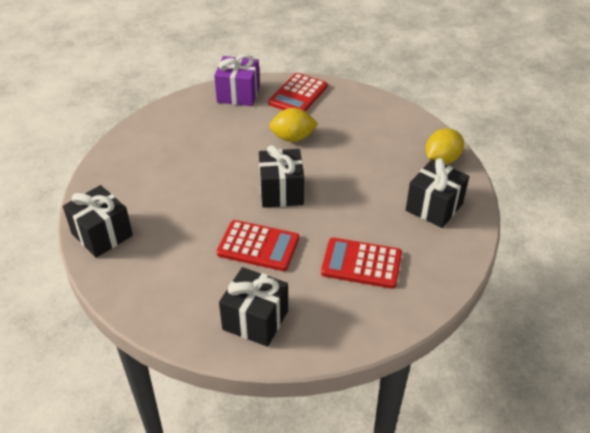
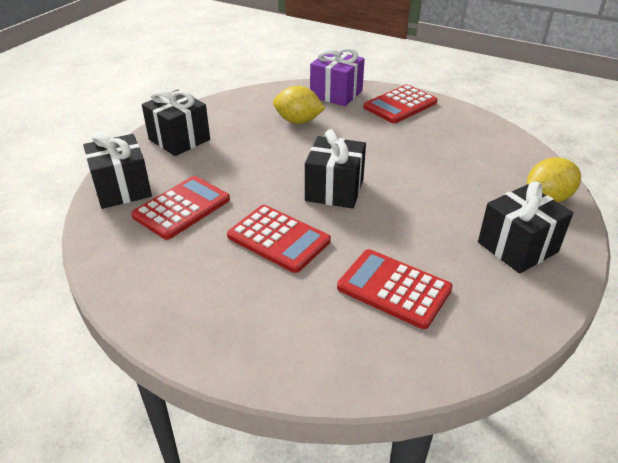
camera: 20 degrees right, 5 degrees down
(165, 239) = (182, 208): none -> red calculator
(255, 320) = (230, 318): black gift -> black gift (179, 139)
(293, 138) = (374, 142): yellow lemon -> yellow lemon (298, 121)

